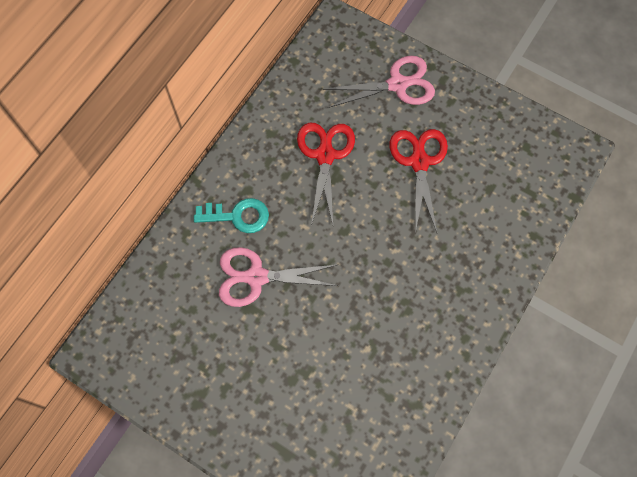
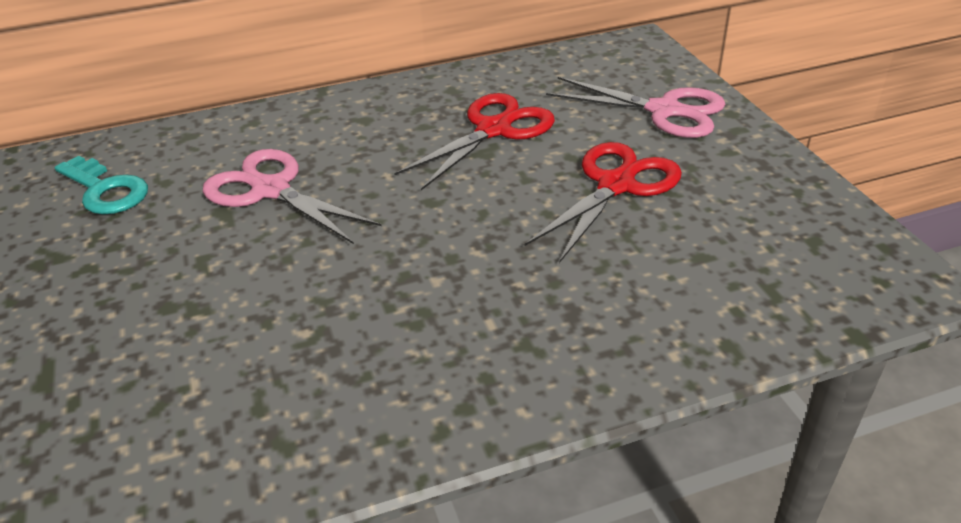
camera: 40 degrees right, 30 degrees down
(238, 216) = (325, 133): turquoise key -> turquoise key (105, 190)

